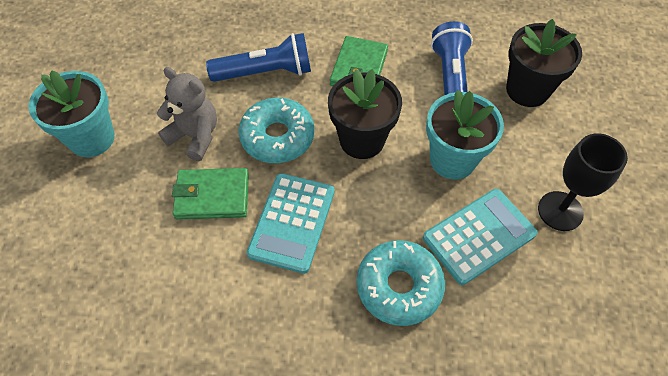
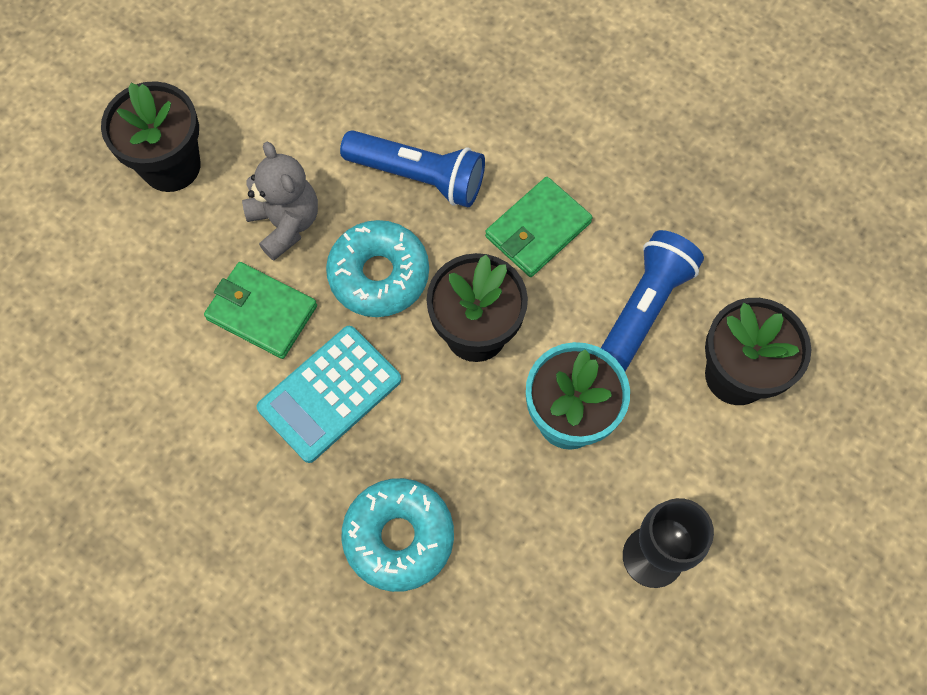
camera: 30 degrees right, 10 degrees up
(92, 138) = (171, 166): turquoise flower pot -> black flower pot
(479, 236) = (531, 531): turquoise calculator -> none

